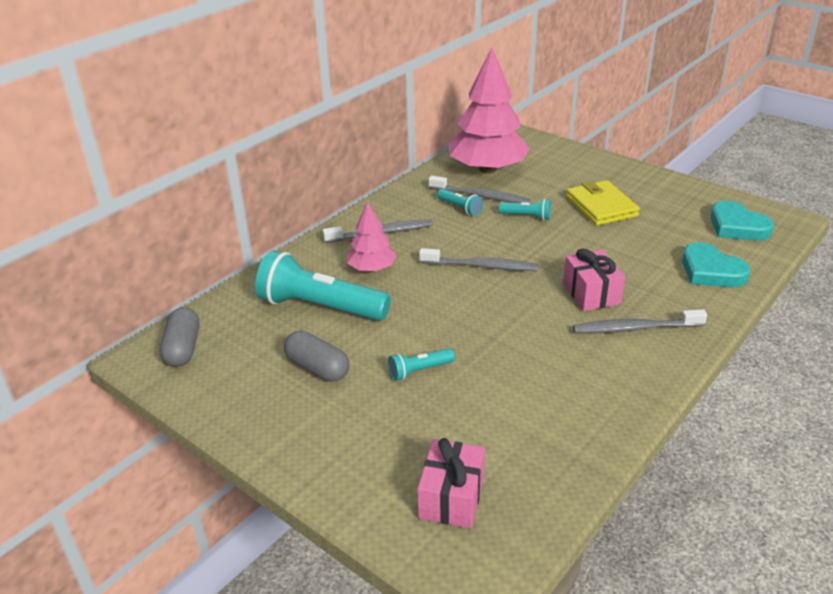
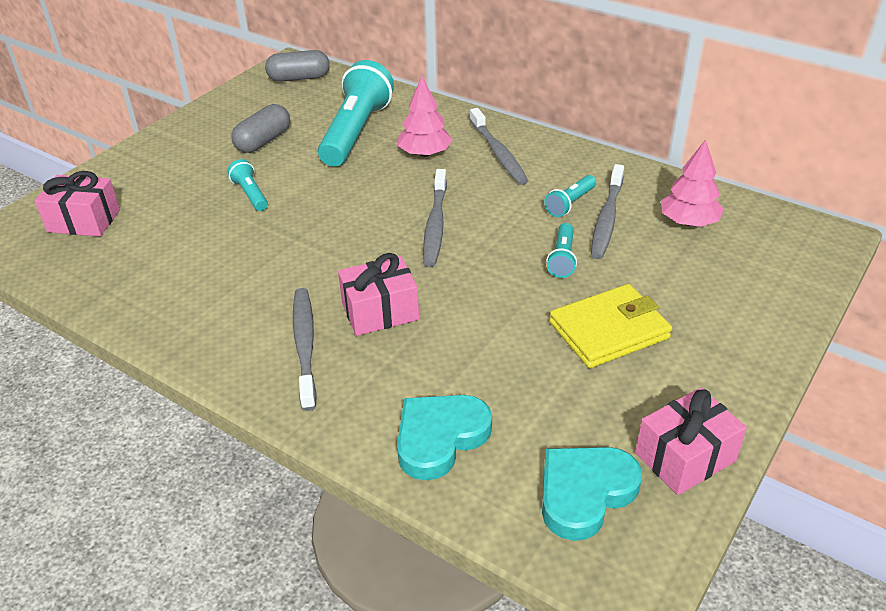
camera: 85 degrees right, 5 degrees up
(487, 169) = (688, 222): pink tree -> pink tree, size x0.52
(701, 196) = (685, 457): none -> pink gift

